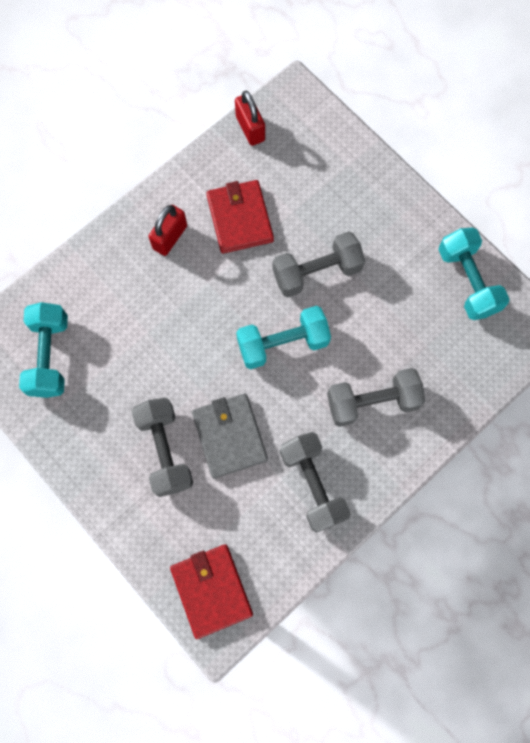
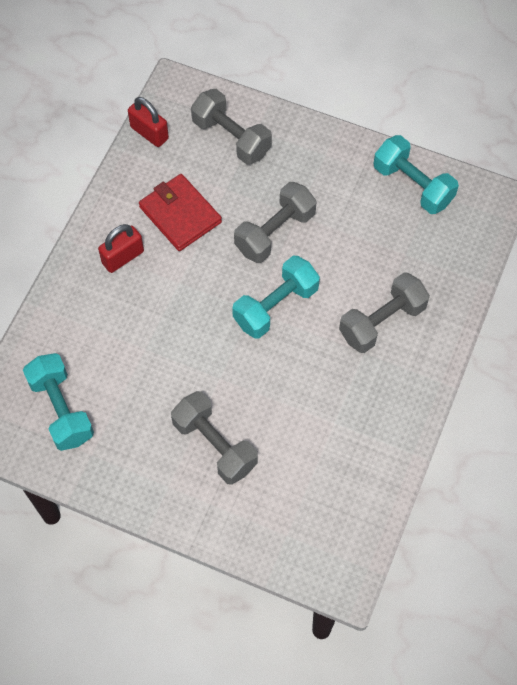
camera: 25 degrees left, 10 degrees down
(170, 237) = (123, 257): red padlock -> red padlock turned 45 degrees clockwise
(211, 590) = (321, 547): red wallet -> none
(229, 436) = (268, 406): grey wallet -> none
(312, 484) = (365, 415): grey dumbbell -> grey dumbbell (231, 138)

